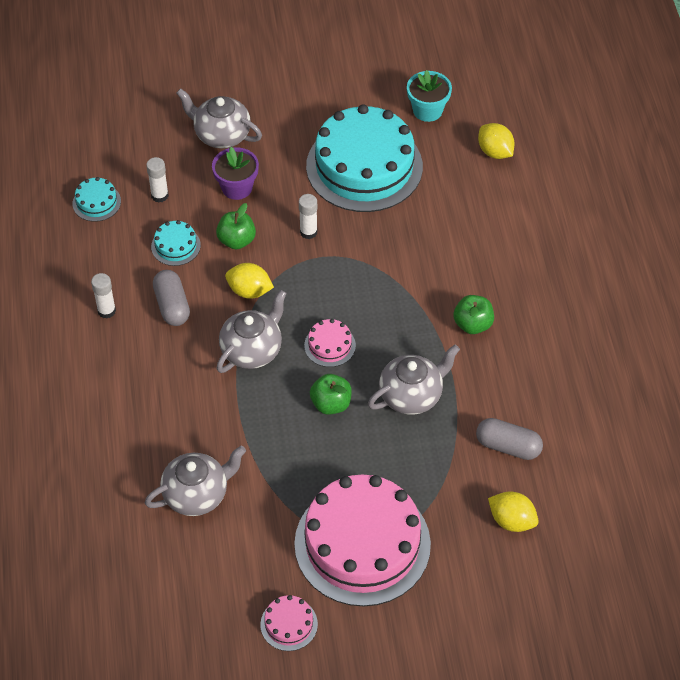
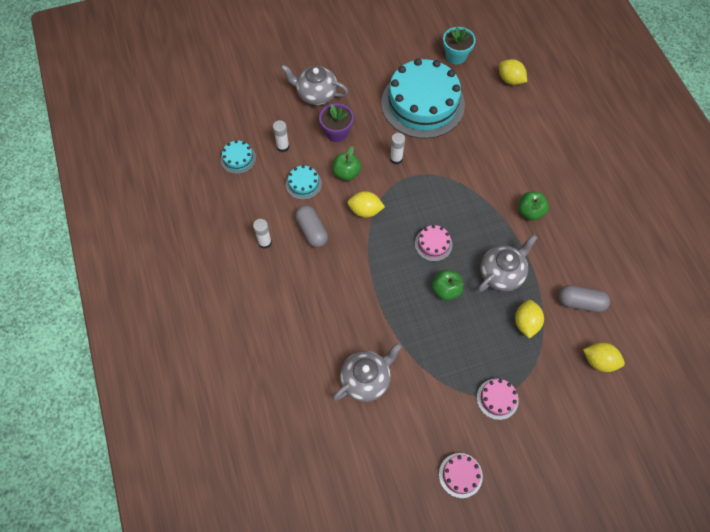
camera: 10 degrees left, 10 degrees up
(252, 350) = (378, 256): grey teapot -> none
(362, 544) = (497, 399): pink cake -> pink cake, size x0.41
(427, 460) = (526, 323): none -> yellow lemon

